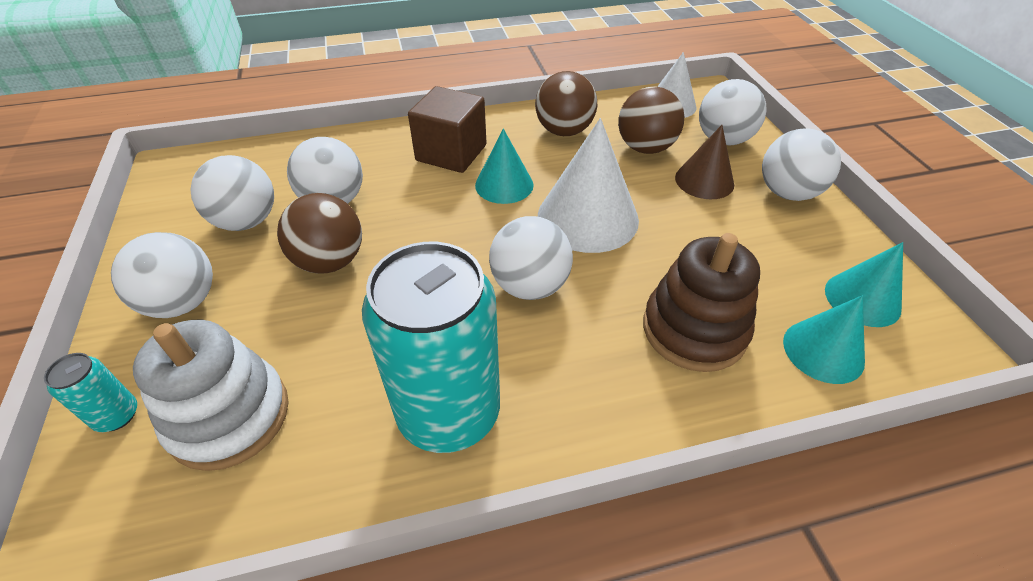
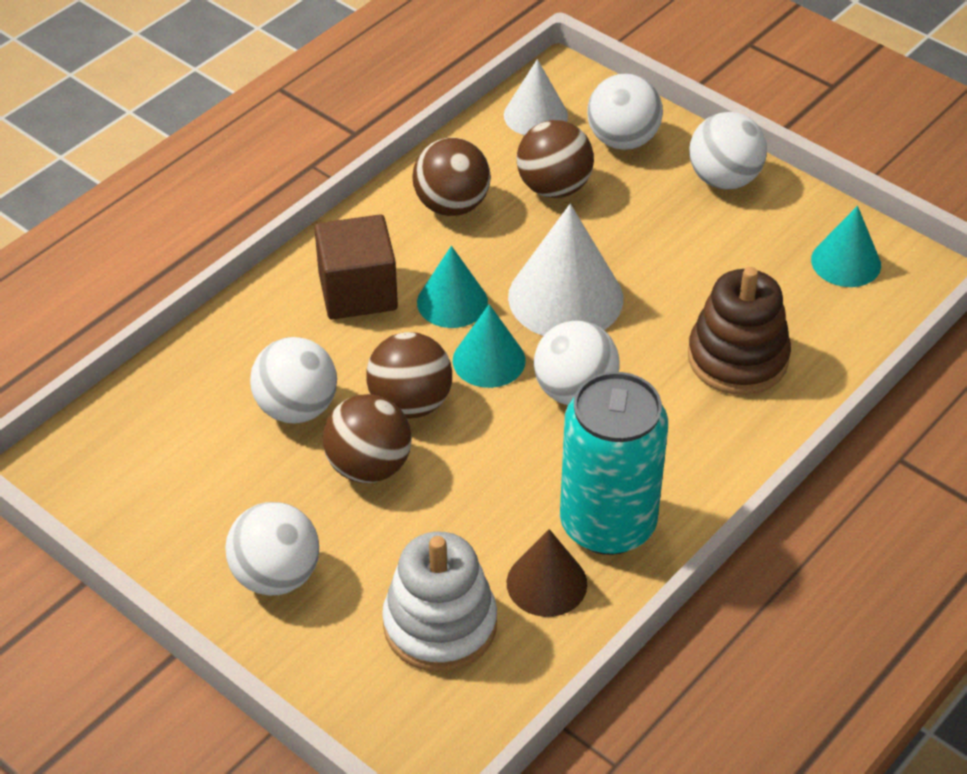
camera: 35 degrees left, 0 degrees up
(117, 415) = (346, 678): turquoise can -> none
(247, 221) = (231, 475): white ball -> none
(405, 234) = (410, 403): none -> brown ball
(704, 180) = (640, 201): brown cone -> brown cone (546, 583)
(823, 351) = (842, 324): turquoise cone -> turquoise cone (489, 360)

